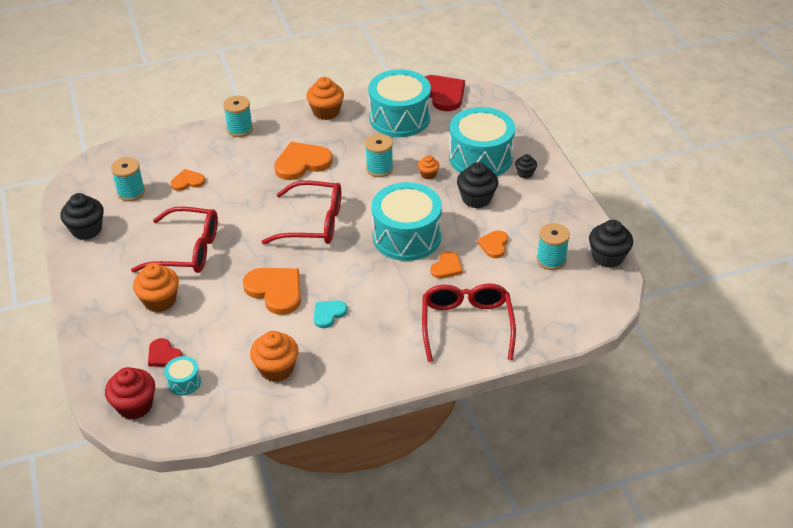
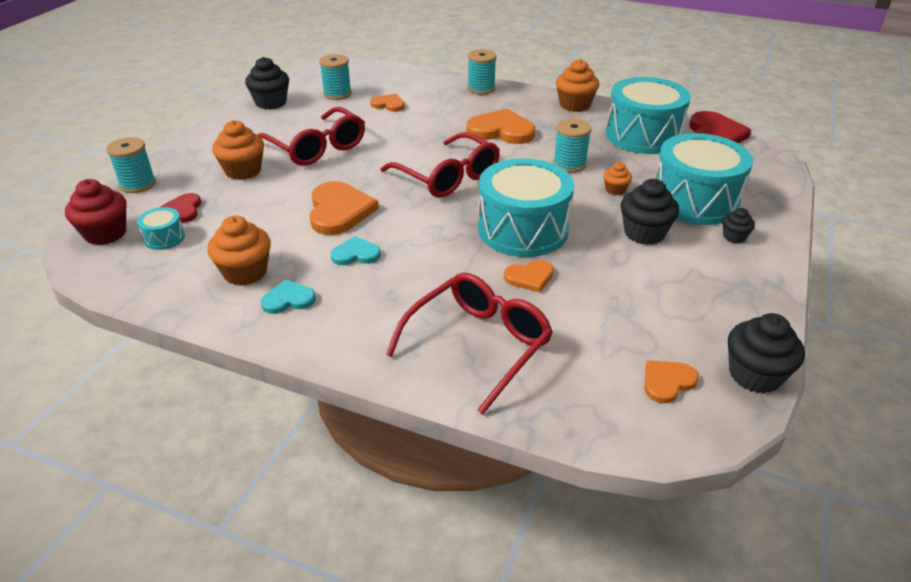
camera: 40 degrees right, 5 degrees down
(329, 368) = (288, 299): none -> turquoise heart
(494, 245) = (611, 284): orange heart -> orange heart (667, 382)
(551, 260) = (668, 336): turquoise spool -> turquoise spool (138, 184)

